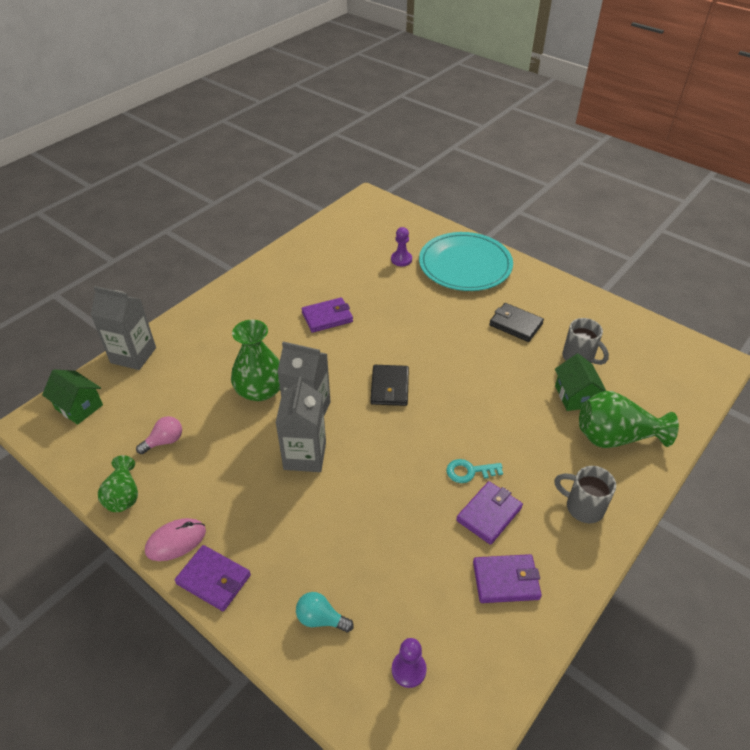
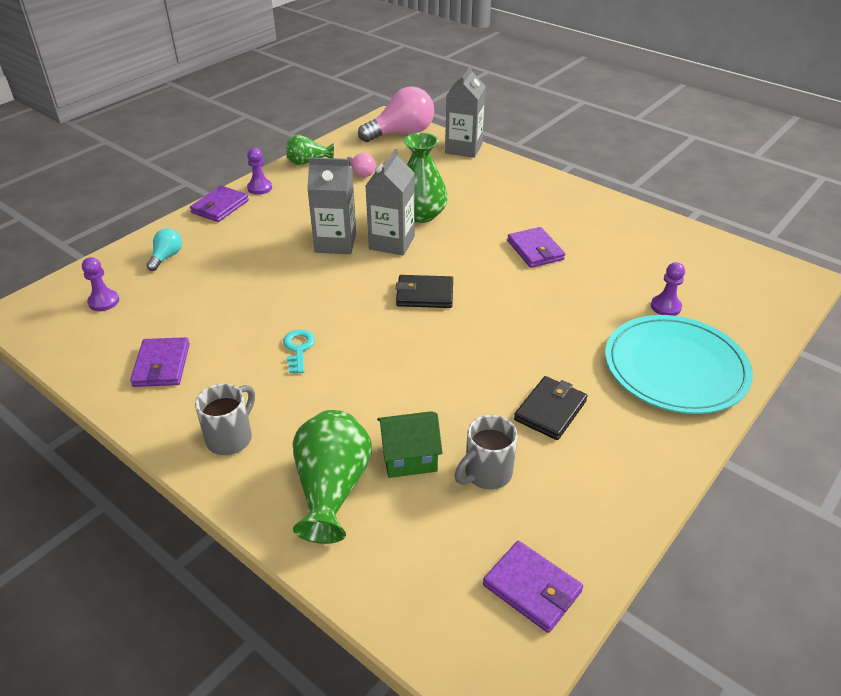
camera: 90 degrees right, 5 degrees down
(79, 407) = (401, 133): green house -> pink light bulb
(176, 541) = (260, 188): pink mouse -> purple pawn
(489, 514) = (241, 359): purple wallet -> purple wallet (532, 588)

